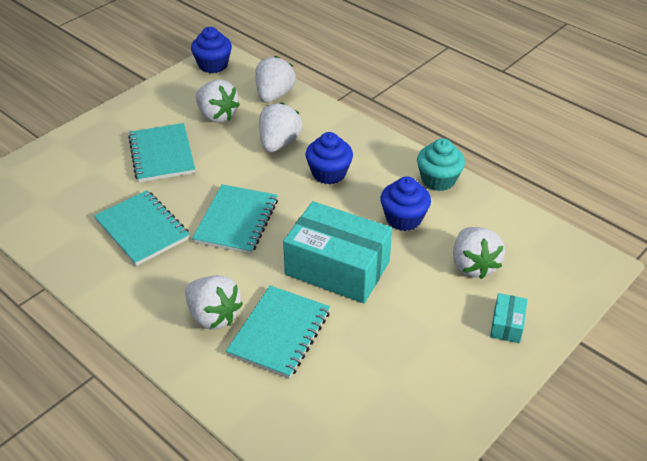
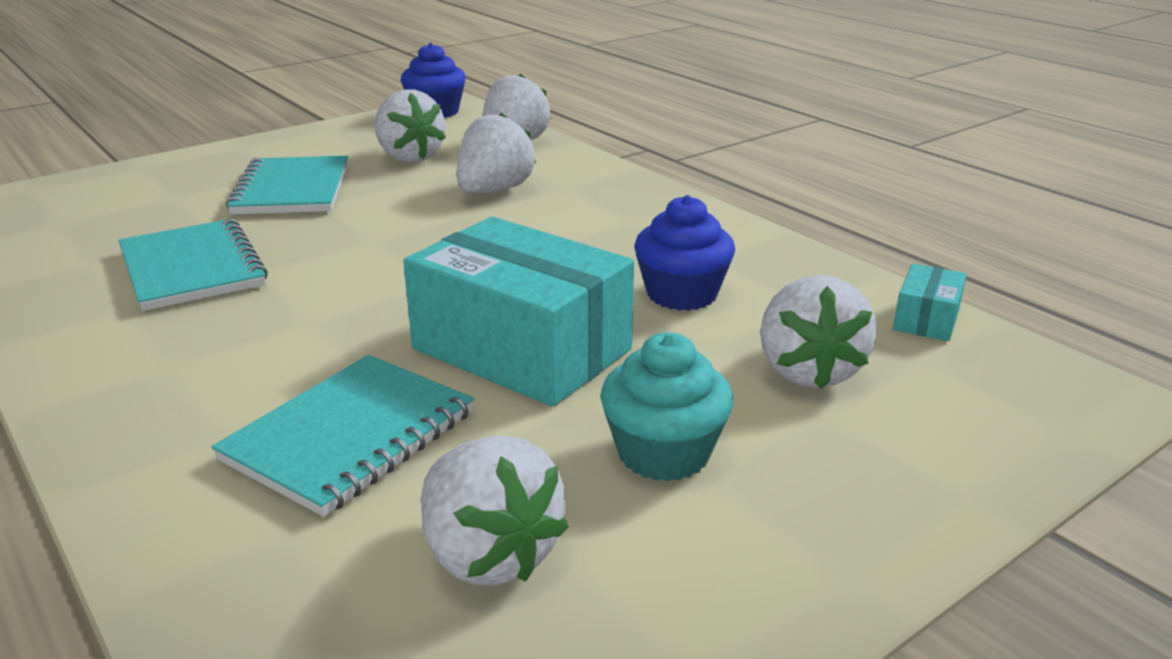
camera: 10 degrees right, 15 degrees down
(213, 316) = (233, 395): white strawberry -> white strawberry (489, 555)
(236, 221) = (365, 272): turquoise notebook -> none
(329, 173) = (564, 229): blue cupcake -> none
(438, 180) = (765, 251): turquoise cupcake -> turquoise cupcake (663, 453)
(507, 325) = (868, 476): turquoise box -> turquoise box (926, 319)

